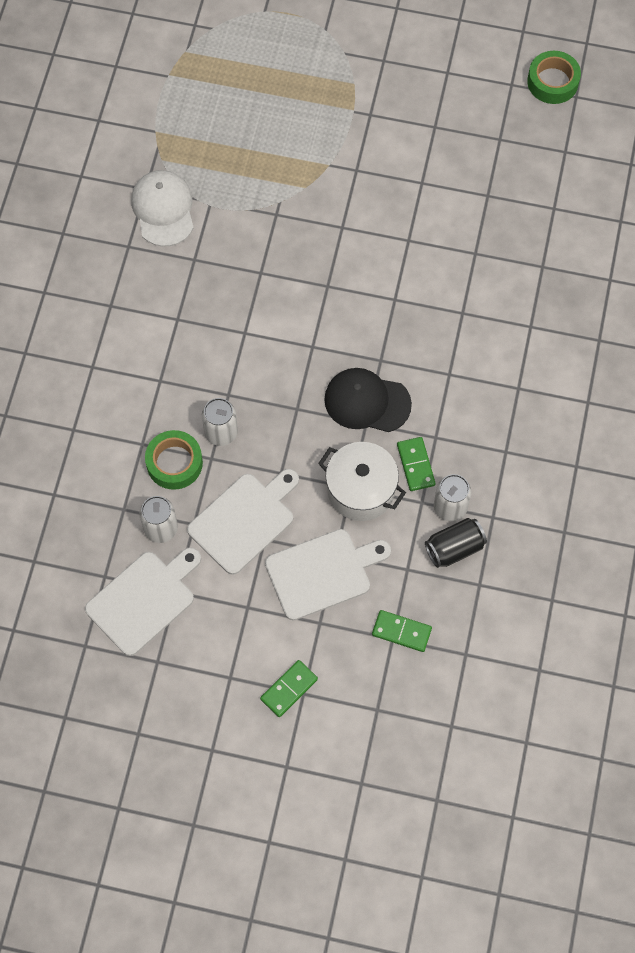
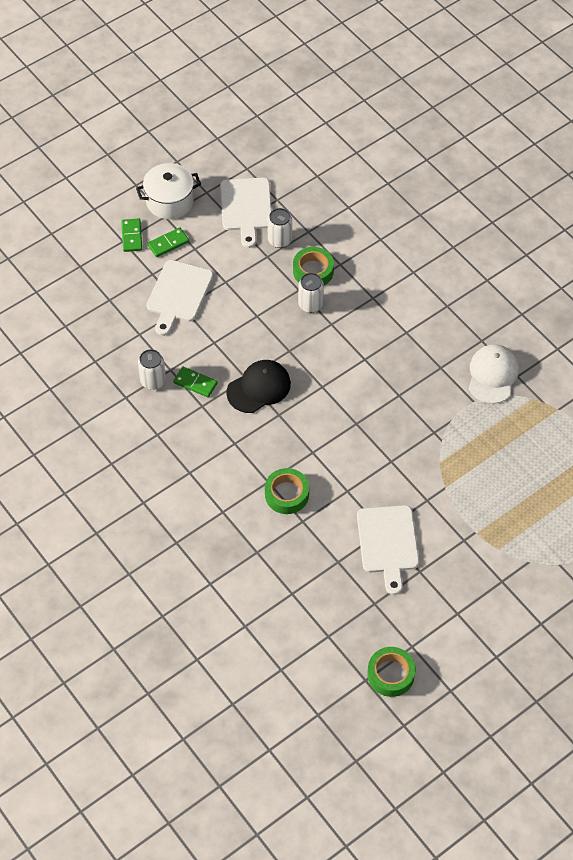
camera: 130 degrees right, 10 degrees down
(163, 209) = (492, 375): white cap -> white cap turned 105 degrees counterclockwise
(244, 520) = (246, 280): white cutting board -> white cutting board (388, 543)
(361, 490) = (207, 346): white pot -> white pot (170, 201)
(401, 631) = (108, 306): green domino -> green domino (168, 243)
(454, 548) = (127, 365): black can -> none
(461, 287) = (286, 494): none -> green tape

